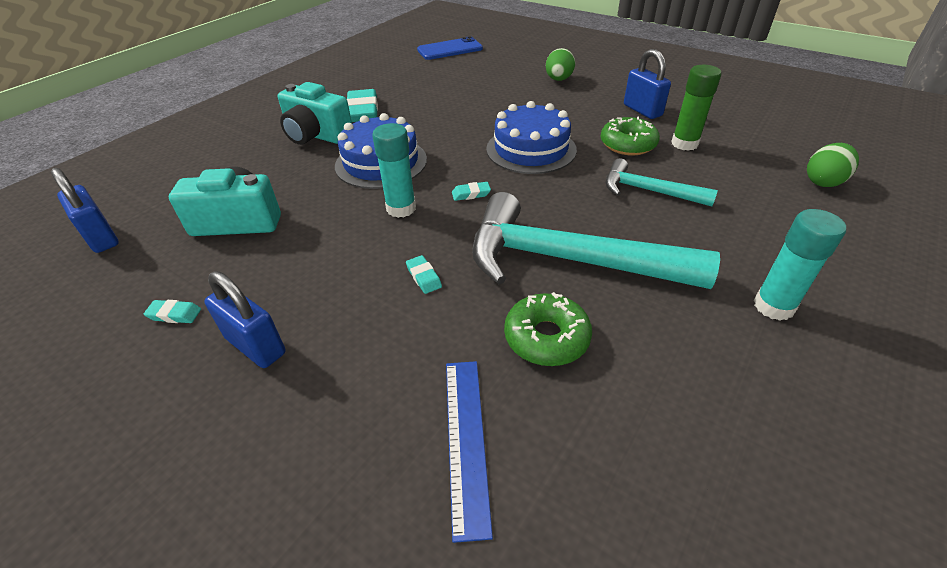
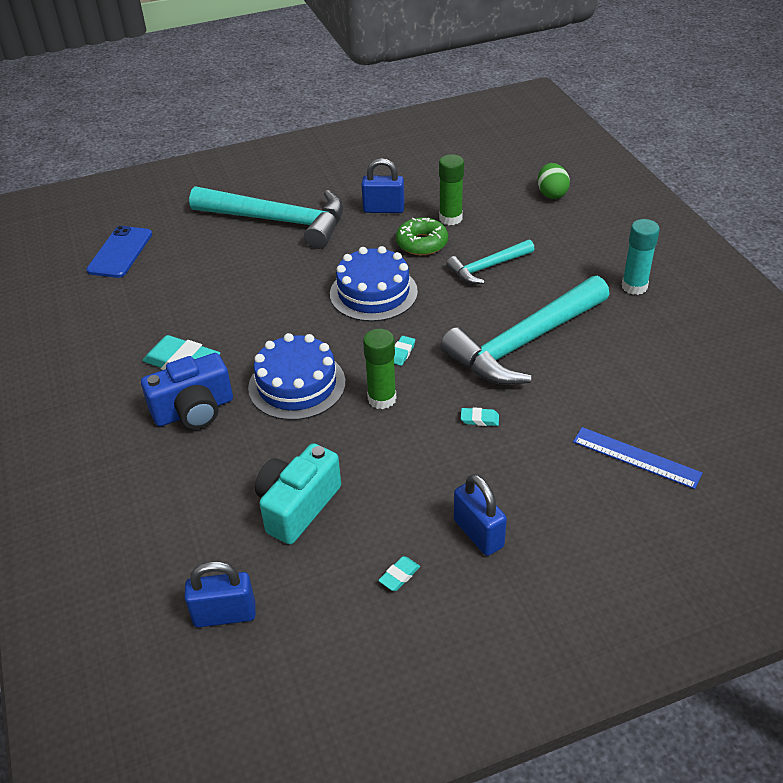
camera: 55 degrees left, 0 degrees up
(255, 346) = (478, 533): blue padlock -> blue padlock turned 75 degrees clockwise
(316, 135) = (194, 410): turquoise camera -> blue camera
(401, 208) = (382, 399): turquoise glue stick -> green glue stick
(546, 337) = (585, 388): green donut -> none
(558, 79) = (278, 221): green egg -> turquoise hammer

